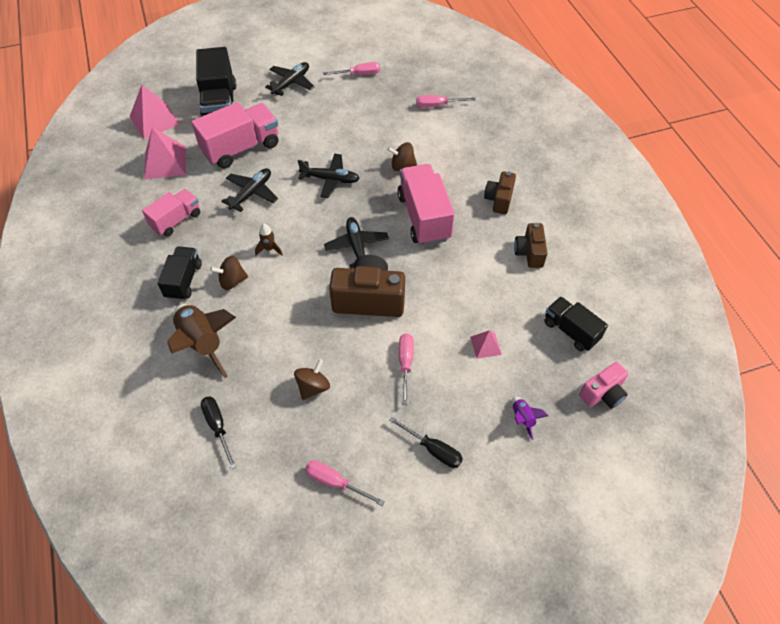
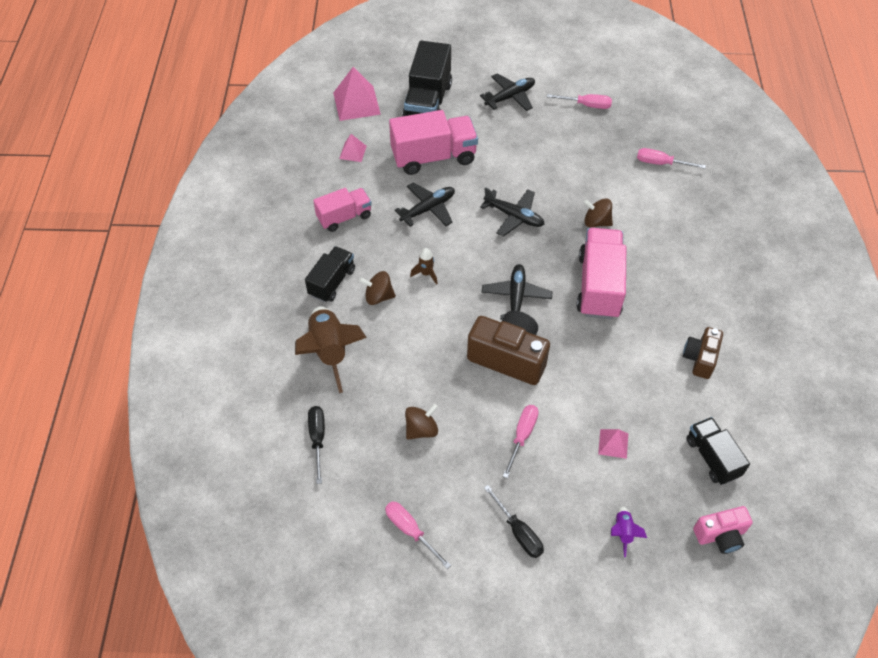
camera: 20 degrees right, 0 degrees up
(165, 162) = (352, 152): pink pyramid -> pink pyramid, size x0.53
(499, 200) = (689, 290): brown camera -> none

